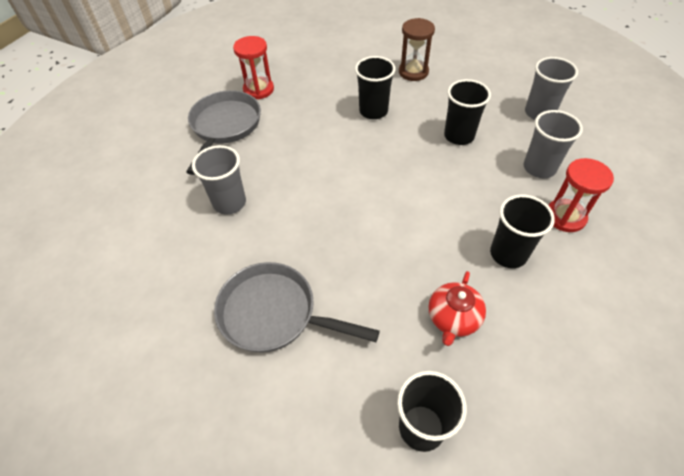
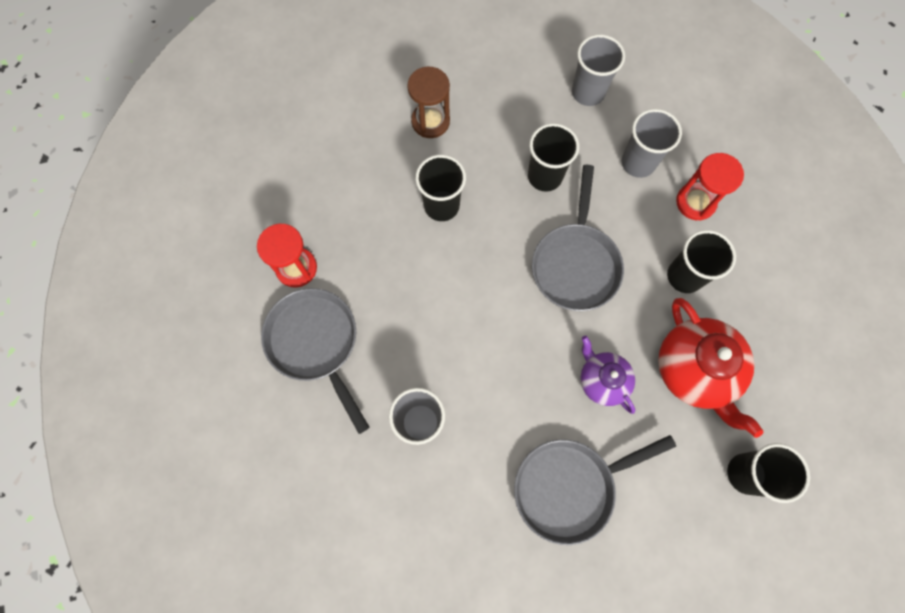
camera: 45 degrees left, 20 degrees up
(372, 269) = (602, 380): none -> purple teapot
(428, 192) = (575, 264): none -> grey pan
(453, 318) = (695, 370): red teapot -> red teapot, size x1.68

